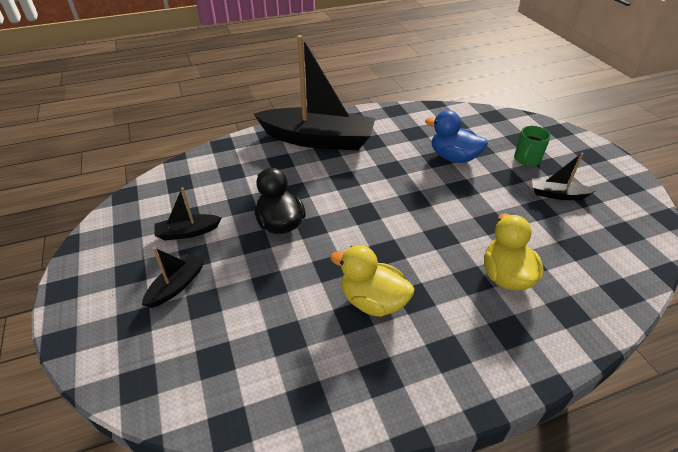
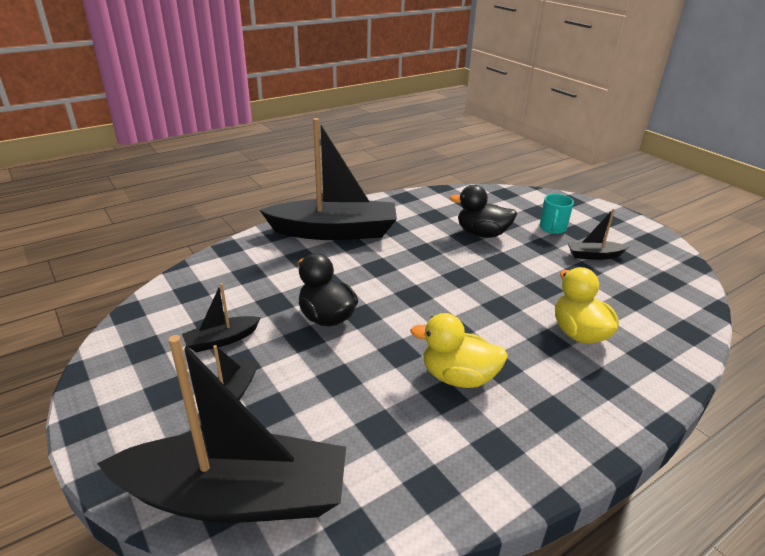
camera: 15 degrees left, 10 degrees down
(151, 375) = (237, 496): none -> black boat
(453, 157) = (482, 234): blue duck -> black duck
(526, 160) = (552, 228): green mug -> turquoise mug

